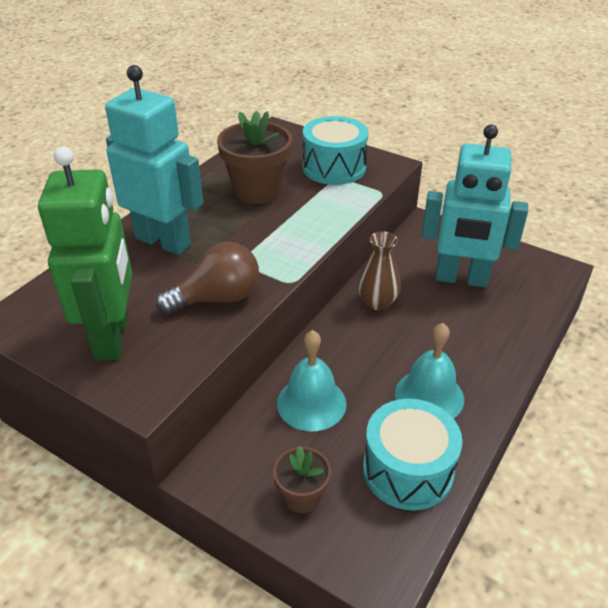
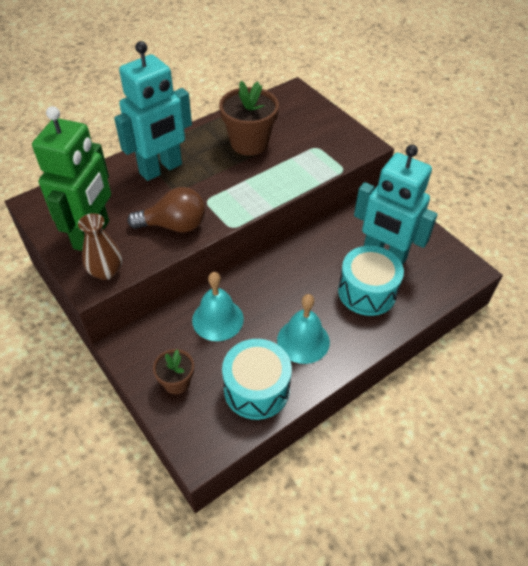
camera: 20 degrees right, 10 degrees up
(163, 241) = (161, 169): turquoise robot -> turquoise robot turned 90 degrees clockwise
(334, 167) = (319, 137): turquoise drum -> turquoise drum (367, 292)
(377, 302) = (307, 256): brown vase -> brown vase (106, 271)

